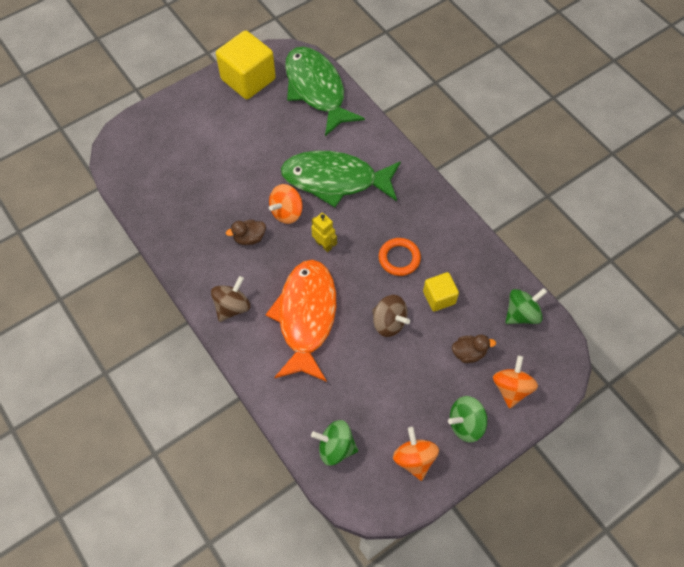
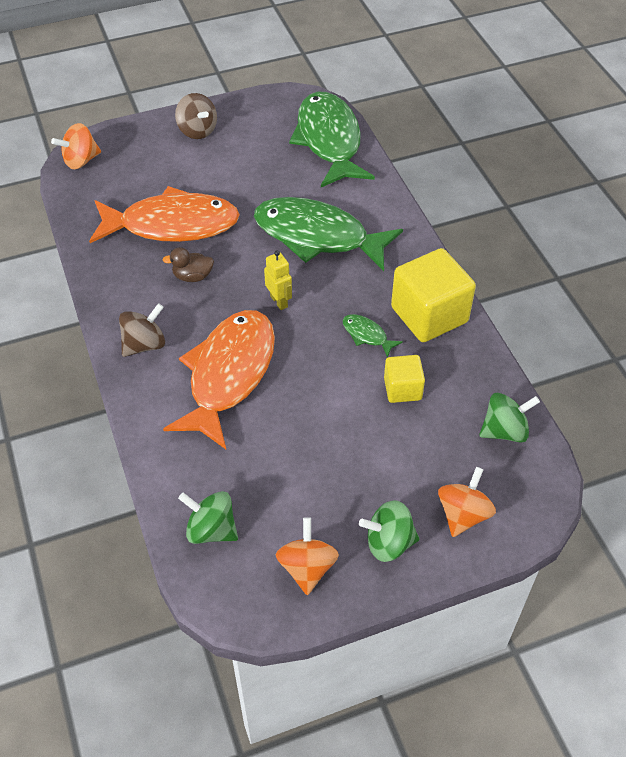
camera: 15 degrees right, 10 degrees down
(217, 195) = (172, 225): none -> orange fish
(248, 79) = (253, 116): yellow cube -> yellow cube (429, 315)
(287, 212) = (247, 258): orange spinning top -> orange spinning top (80, 161)
(389, 322) = (329, 403): brown spinning top -> brown spinning top (197, 130)
(399, 258) = (367, 335): orange ring -> green fish
(468, 353) = (420, 460): brown duck -> none

